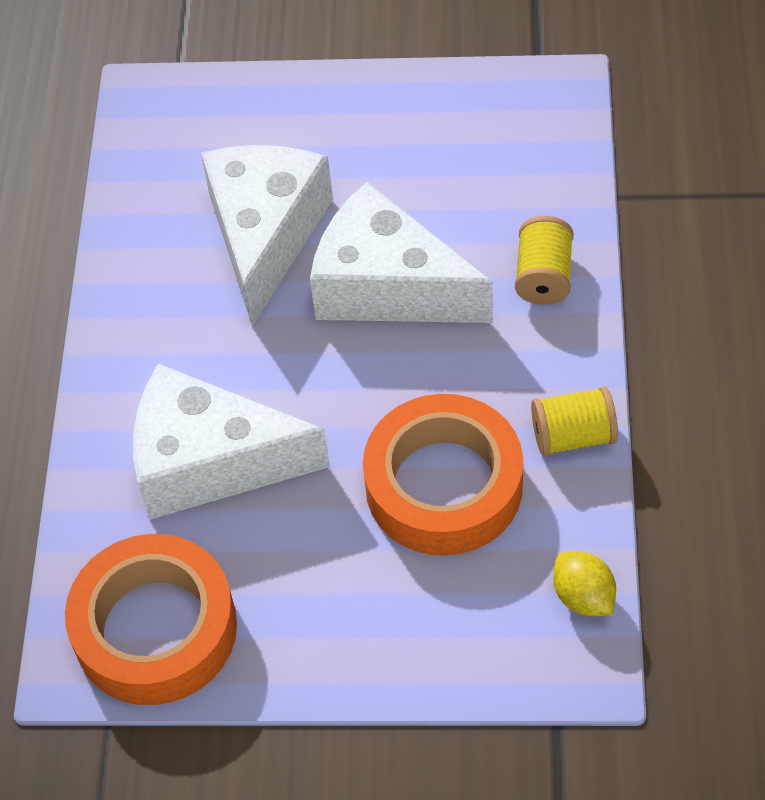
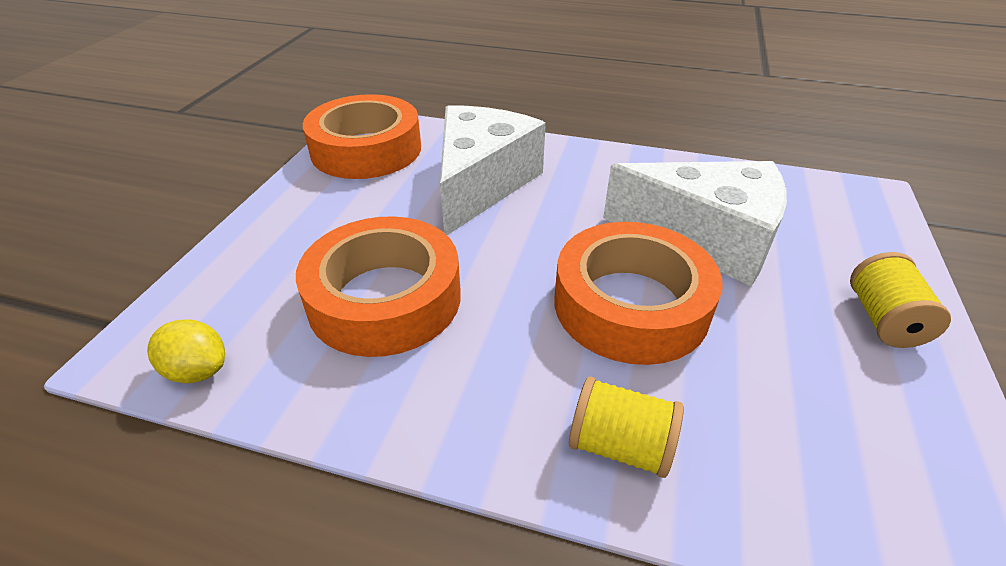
camera: 100 degrees right, 15 degrees down
(388, 286) = (630, 305): white cheese -> orange tape
(573, 436) = (381, 413): yellow spool -> yellow spool (883, 320)
(583, 597) = (198, 370): yellow lemon -> yellow lemon turned 45 degrees clockwise

